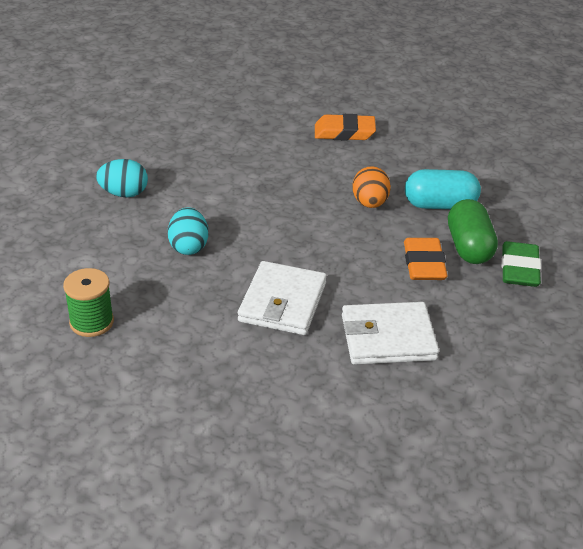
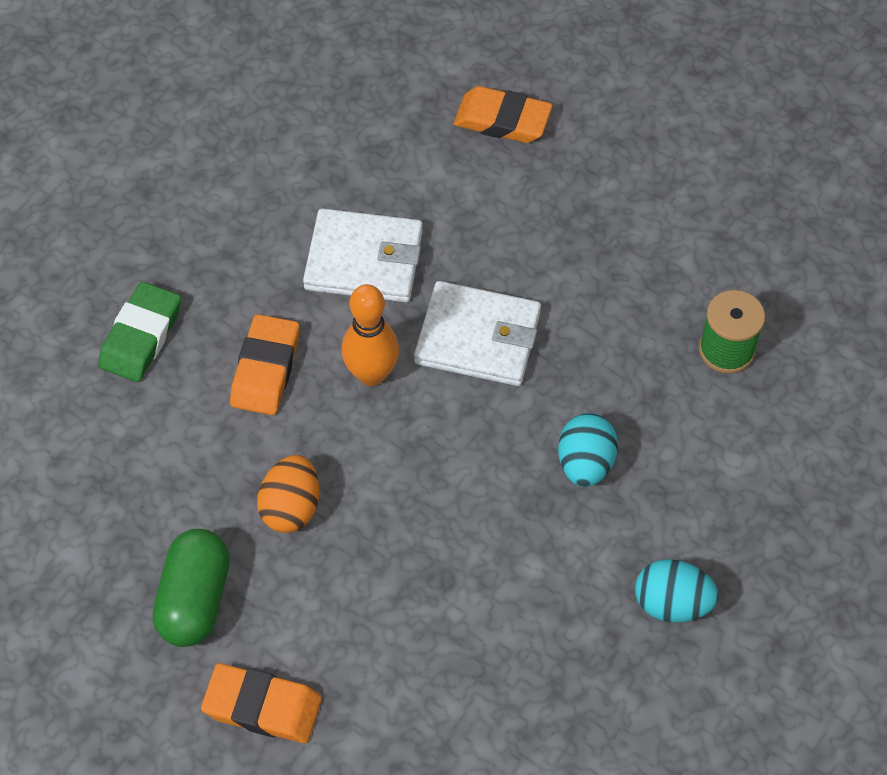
camera: 165 degrees left, 20 degrees up
(282, 302) = (478, 338): white wallet -> white wallet turned 75 degrees clockwise
(314, 468) = (502, 120): none -> orange eraser
(350, 271) = (372, 374): none -> orange bowling pin
(440, 205) = (186, 483): turquoise capsule -> none
(469, 247) = (187, 389): green capsule -> green capsule (195, 599)

